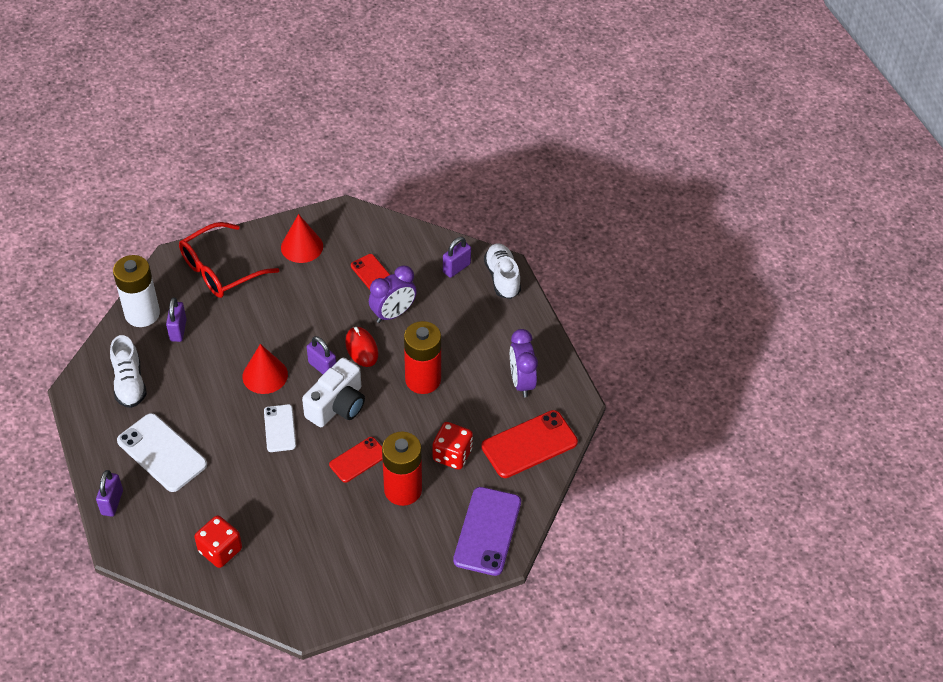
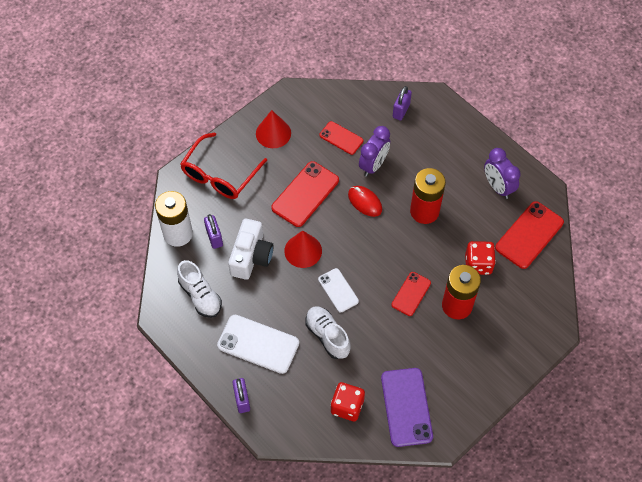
camera: 20 degrees left, 10 degrees up
(301, 319) = (305, 194): none -> red phone
(322, 367) = (343, 228): purple padlock -> none
(337, 405) = (371, 255): white camera -> white camera (251, 256)
(487, 531) = (535, 315): purple phone -> purple phone (406, 407)
(502, 278) = (439, 107): white shoe -> white shoe (327, 336)

